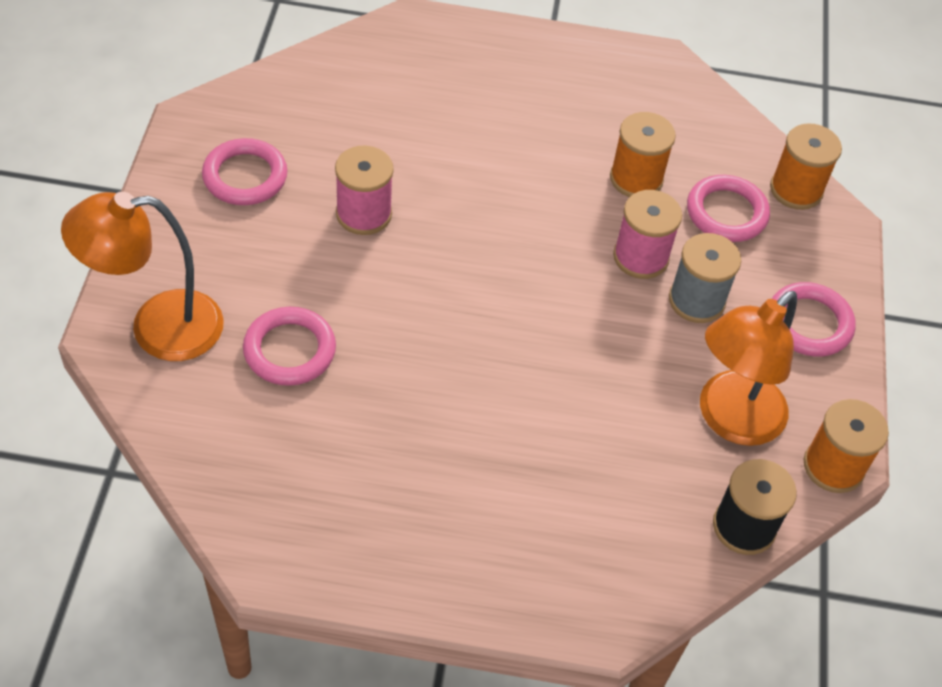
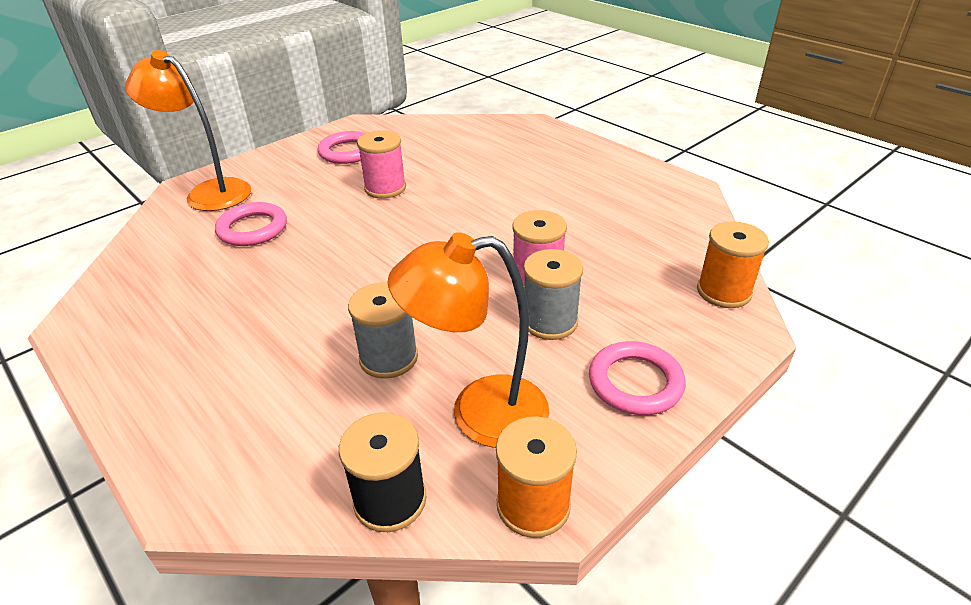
camera: 45 degrees right, 15 degrees down
(610, 415) = (388, 358): none -> grey spool
(636, 179) = (589, 236): orange spool -> none
(726, 213) = (641, 281): pink ring -> none

